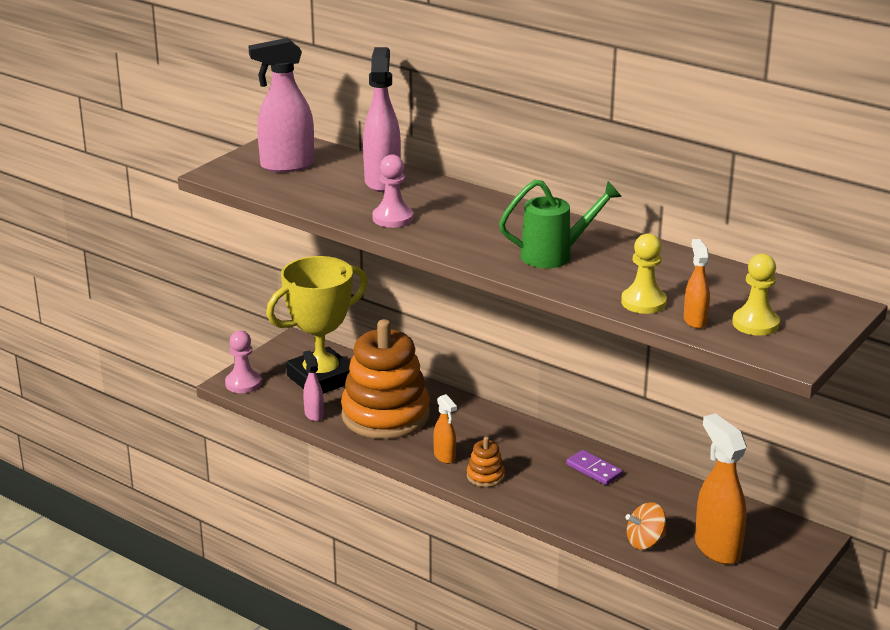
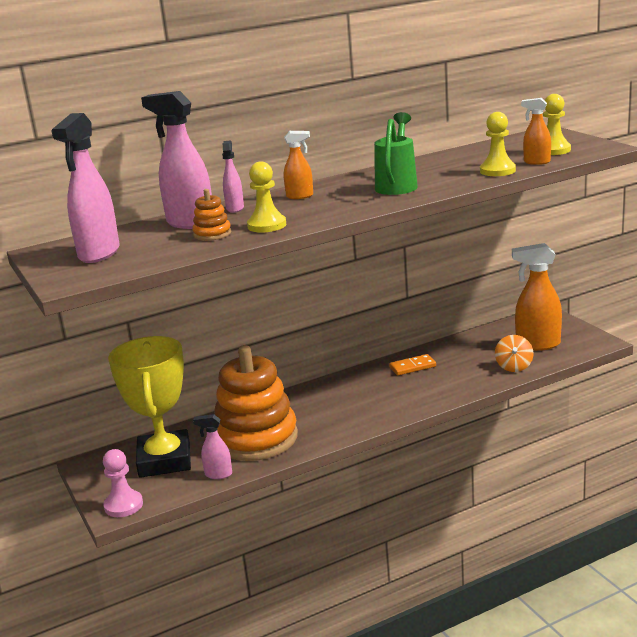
camera: 60 degrees left, 5 degrees down
(392, 218) = (267, 225): pink pawn -> yellow pawn
(435, 190) = (235, 208): none -> pink spray bottle
(445, 457) = (343, 423): orange spray bottle -> orange spray bottle (300, 196)
(485, 476) = (385, 410): orange stacking toy -> orange stacking toy (212, 234)
(593, 470) = (412, 367): purple domino -> orange domino

